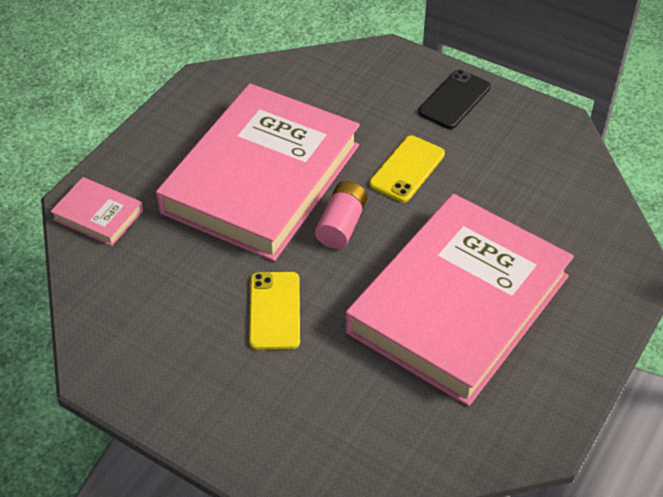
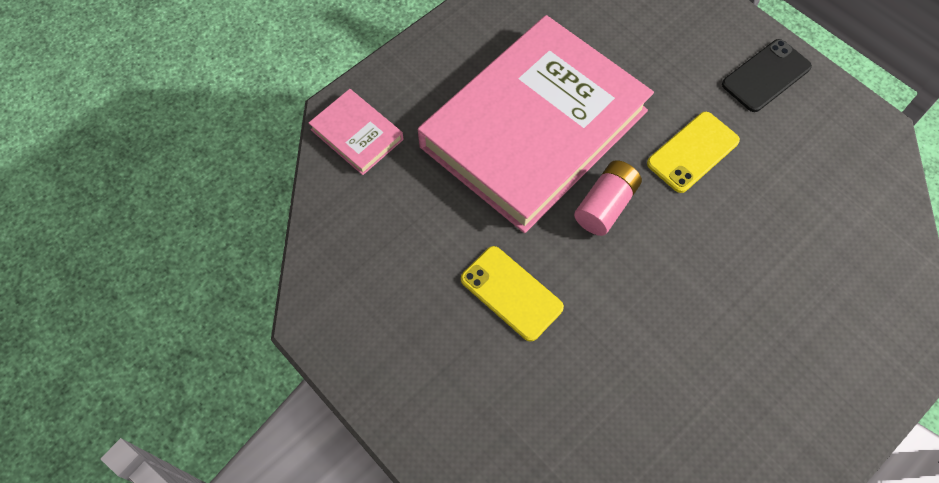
camera: 15 degrees right, 15 degrees up
(274, 311) = (511, 293): yellow phone -> yellow phone turned 60 degrees counterclockwise
(458, 304) = (709, 333): pink book -> none

